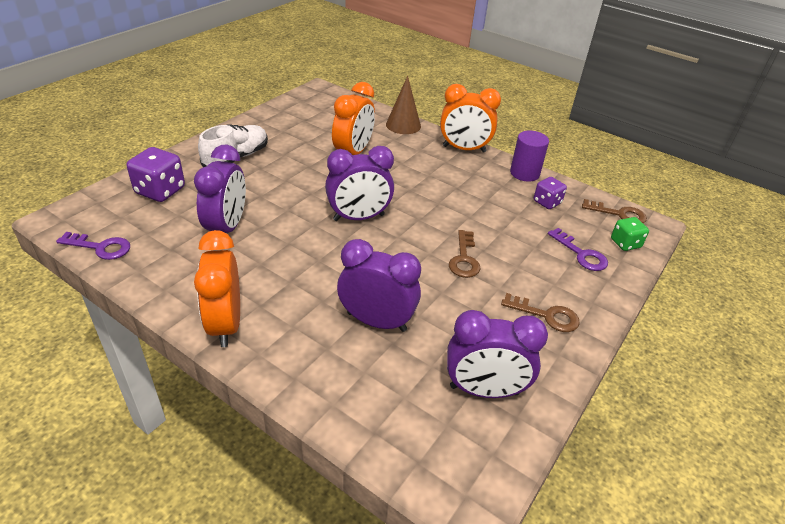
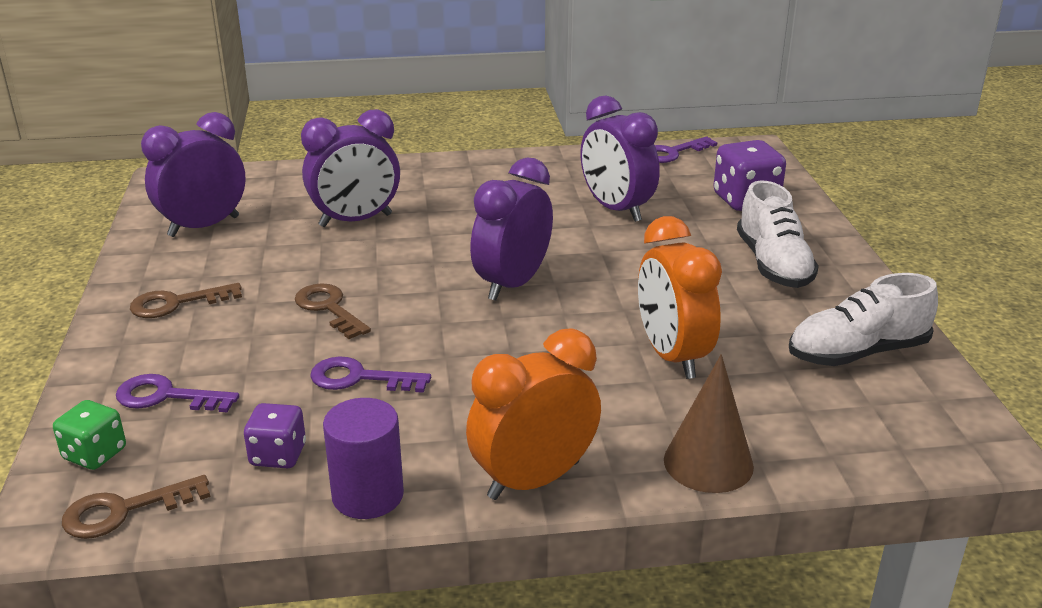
camera: 140 degrees right, 10 degrees down
(225, 324) = (477, 167): orange clock -> none
(291, 120) = (857, 353): none -> white shoe
(486, 214) = (359, 378): none -> purple key

